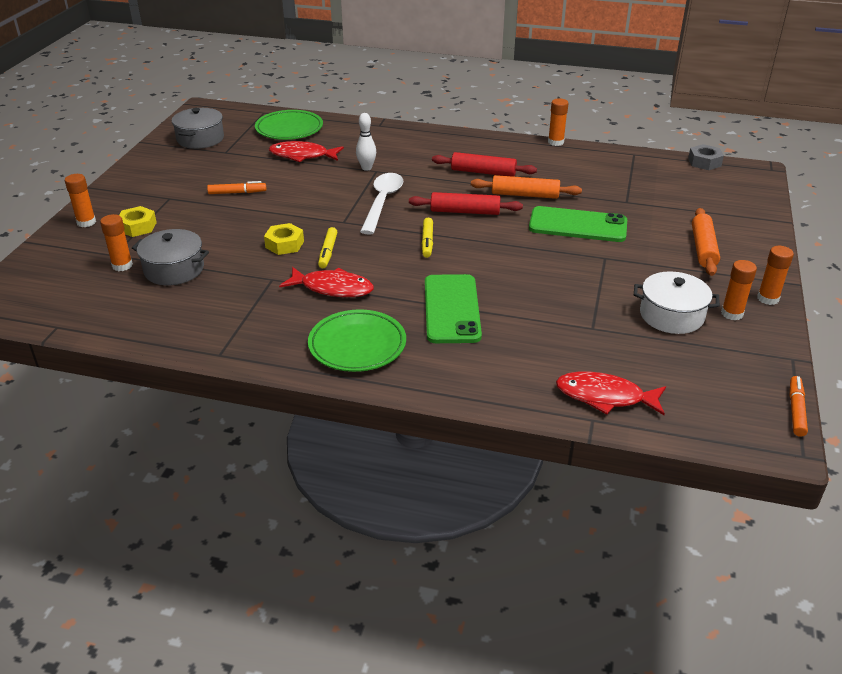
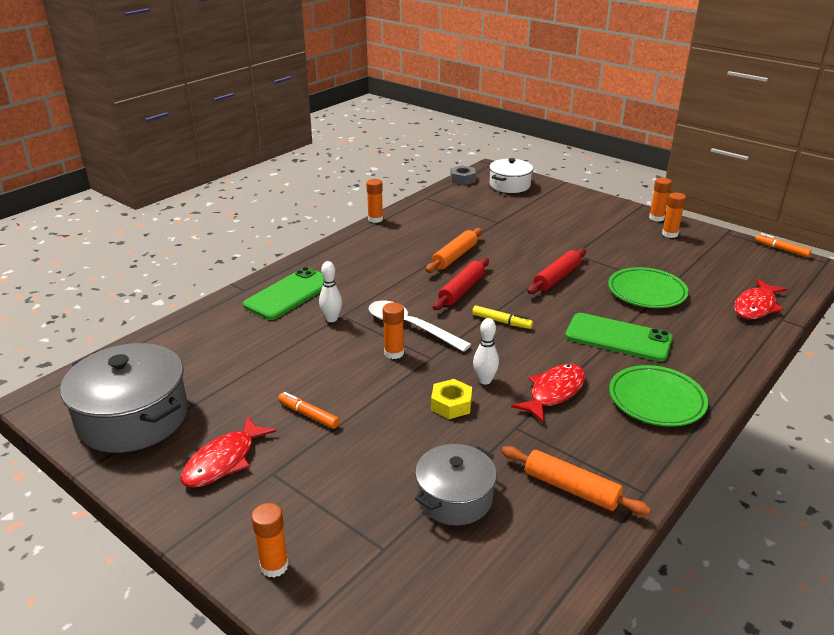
camera: 65 degrees left, 5 degrees down
(122, 265) = (417, 544): orange glue stick -> orange glue stick (394, 353)
(137, 227) = (327, 514): yellow nut -> none
(200, 139) = (133, 418): grey pot -> grey pot, size x1.61
(237, 193) = (308, 415): orange marker -> orange marker turned 75 degrees counterclockwise
(289, 129) = (186, 346): green plate -> green plate (646, 292)
(302, 156) = (263, 351): red fish -> red fish (224, 461)
(328, 252) = (484, 380): yellow marker -> white bowling pin
(483, 172) = (398, 263): red rolling pin -> red rolling pin (557, 278)
(578, 225) = (520, 250): green phone -> green phone (289, 294)
(671, 315) = (664, 254): white pot -> white pot (509, 185)
(703, 248) = (583, 217): orange rolling pin -> orange rolling pin (571, 488)

